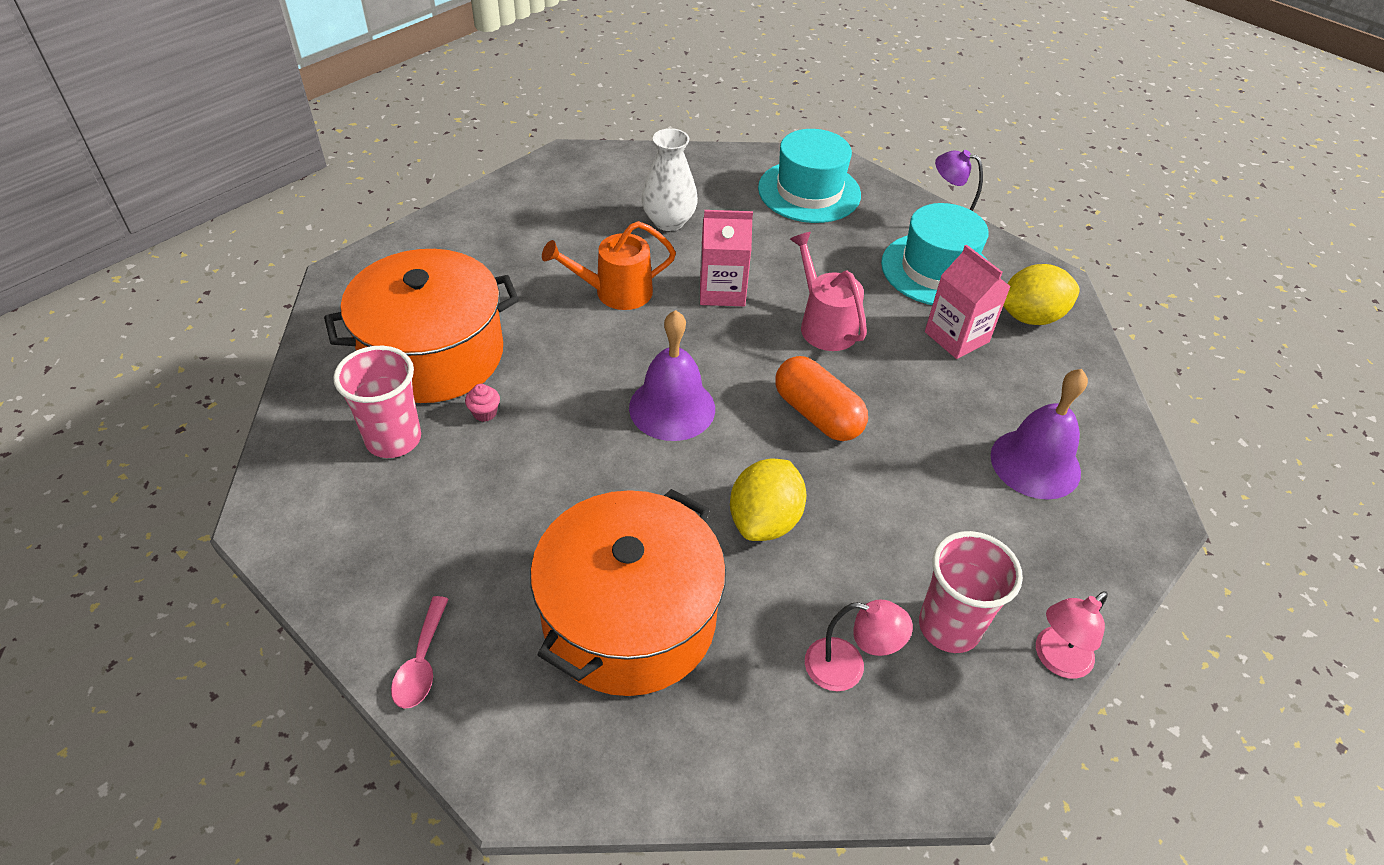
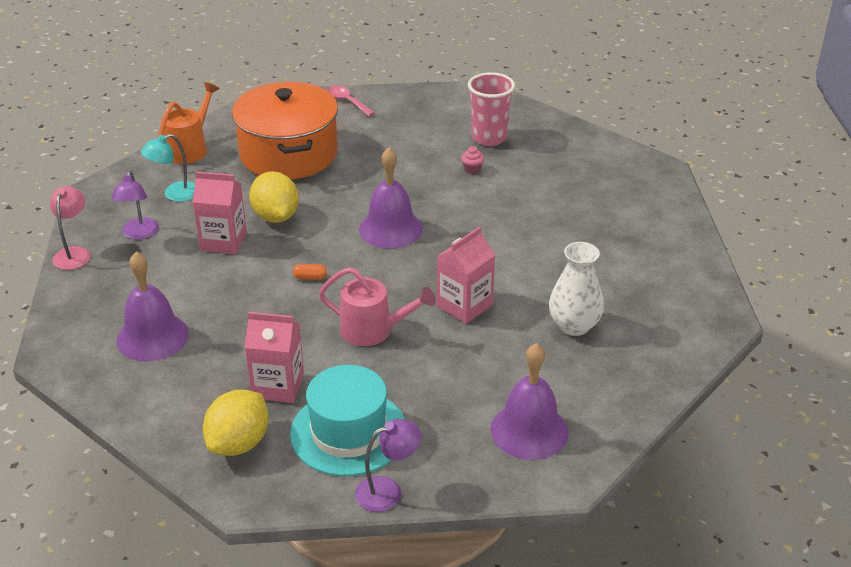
camera: 135 degrees right, 10 degrees down
(433, 354) = (543, 172): orange pot -> none
(615, 292) = (519, 259): orange watering can -> orange watering can (189, 149)
(809, 191) = (529, 430): turquoise hat -> purple bell
(817, 414) = (310, 277): orange capsule -> orange capsule, size x0.41
(847, 667) = (174, 194): pink lamp -> turquoise lamp
(858, 531) = (223, 241): none -> pink carton
(949, 627) = (139, 234): pink cup -> purple lamp

